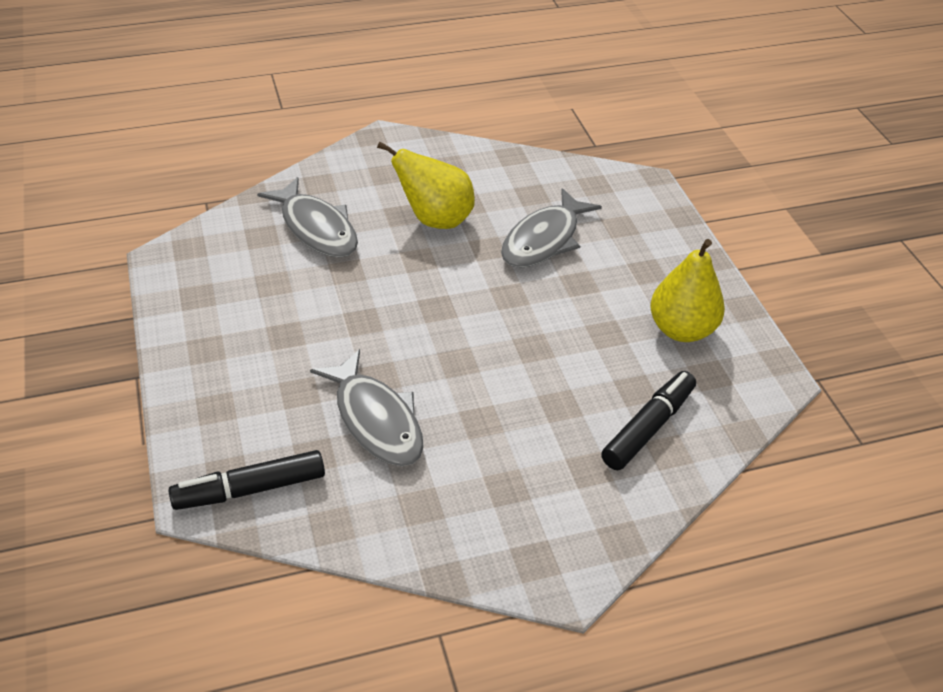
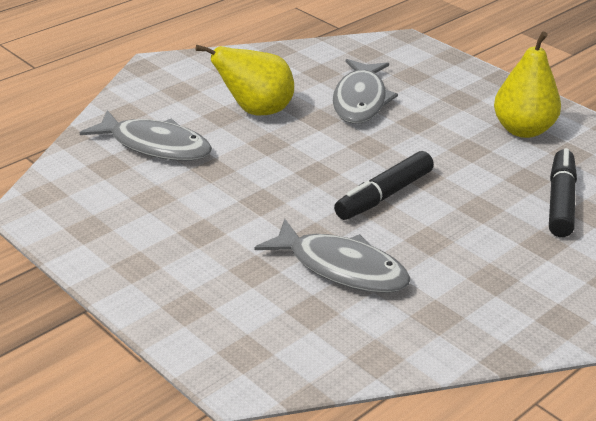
camera: 25 degrees left, 10 degrees down
(250, 489) = (279, 357): black marker -> black marker (384, 195)

